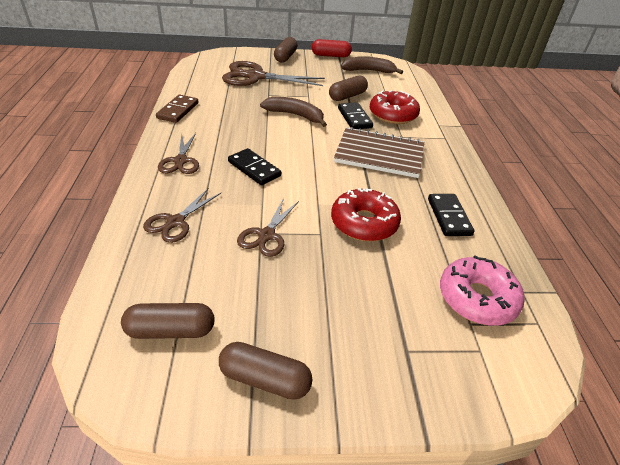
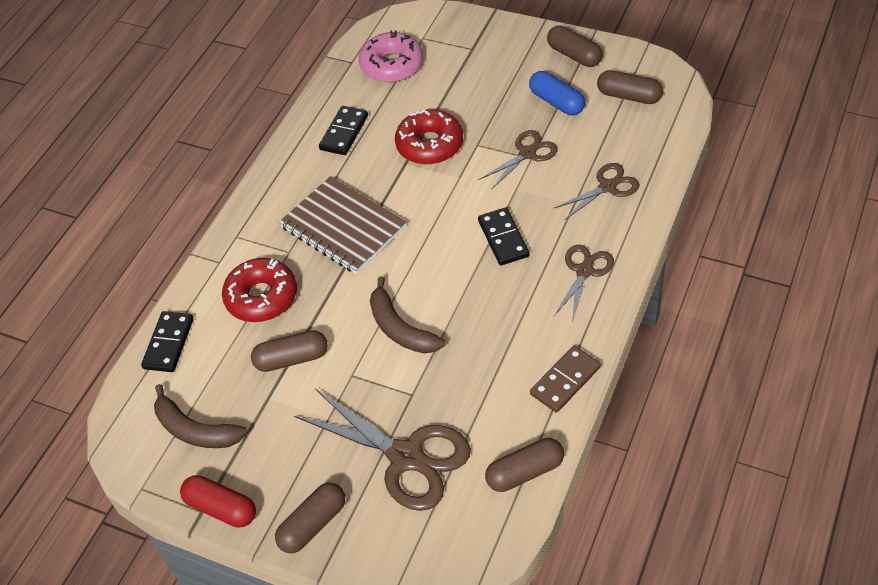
camera: 145 degrees left, 10 degrees up
(190, 80) = (525, 472): none -> brown capsule
(260, 299) = (556, 102): none -> blue capsule
(354, 118) = (321, 303): black domino -> black domino (169, 343)

